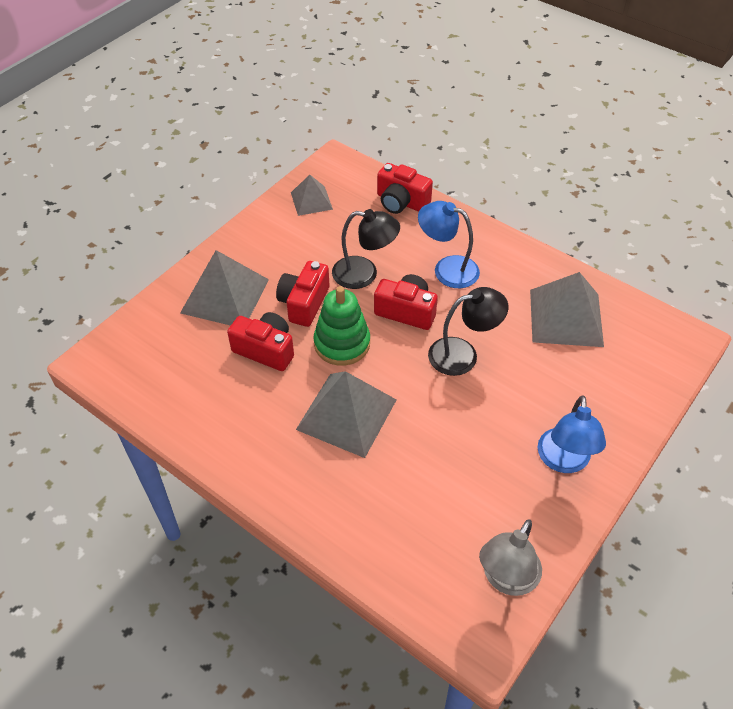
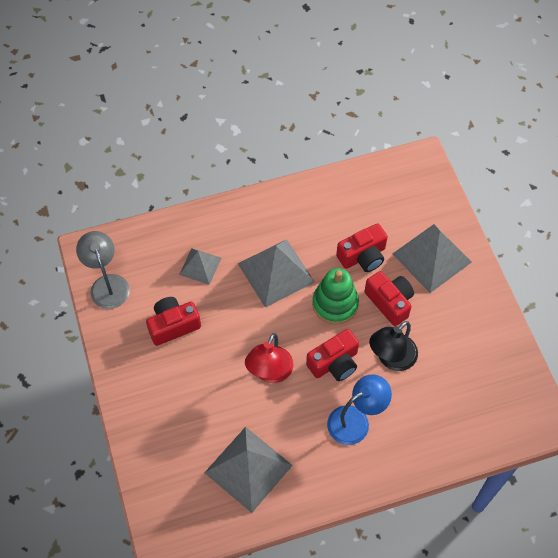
camera: 125 degrees right, 10 degrees up
(311, 200) = (502, 371): grey pyramid -> grey pyramid (200, 266)
(401, 202) = (456, 439): red camera -> red camera (173, 325)
(463, 354) = (269, 373): black lamp -> red lamp
(563, 461) = (145, 371): blue lamp -> none

